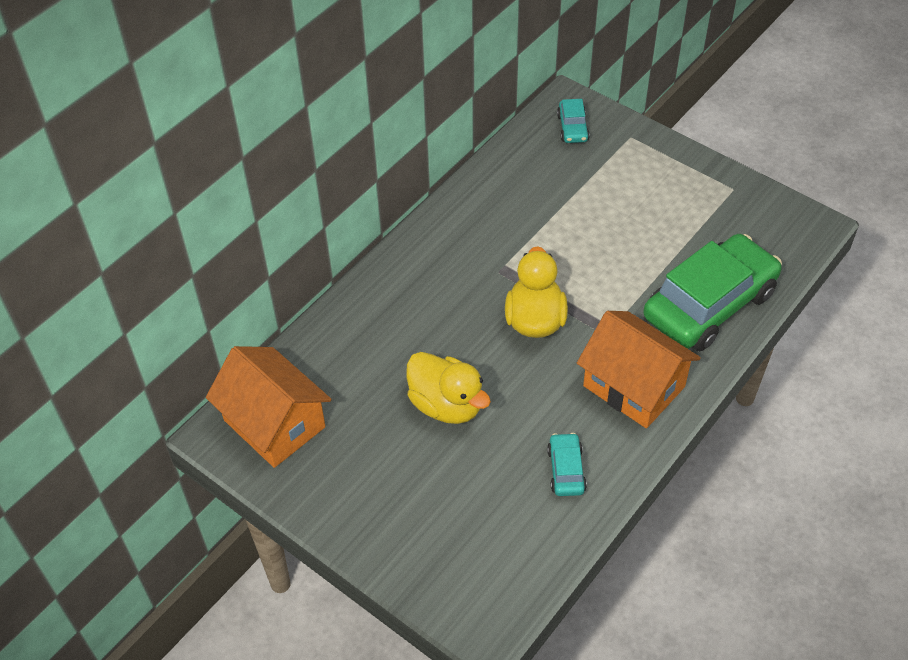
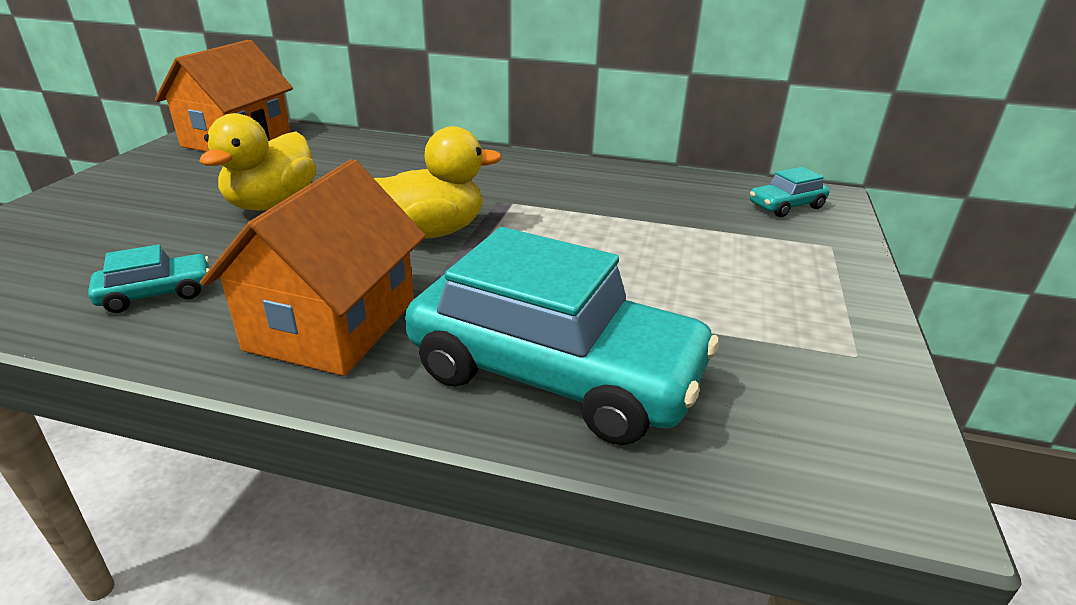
camera: 65 degrees right, 20 degrees down
(709, 305) = (554, 373): green car -> turquoise car

